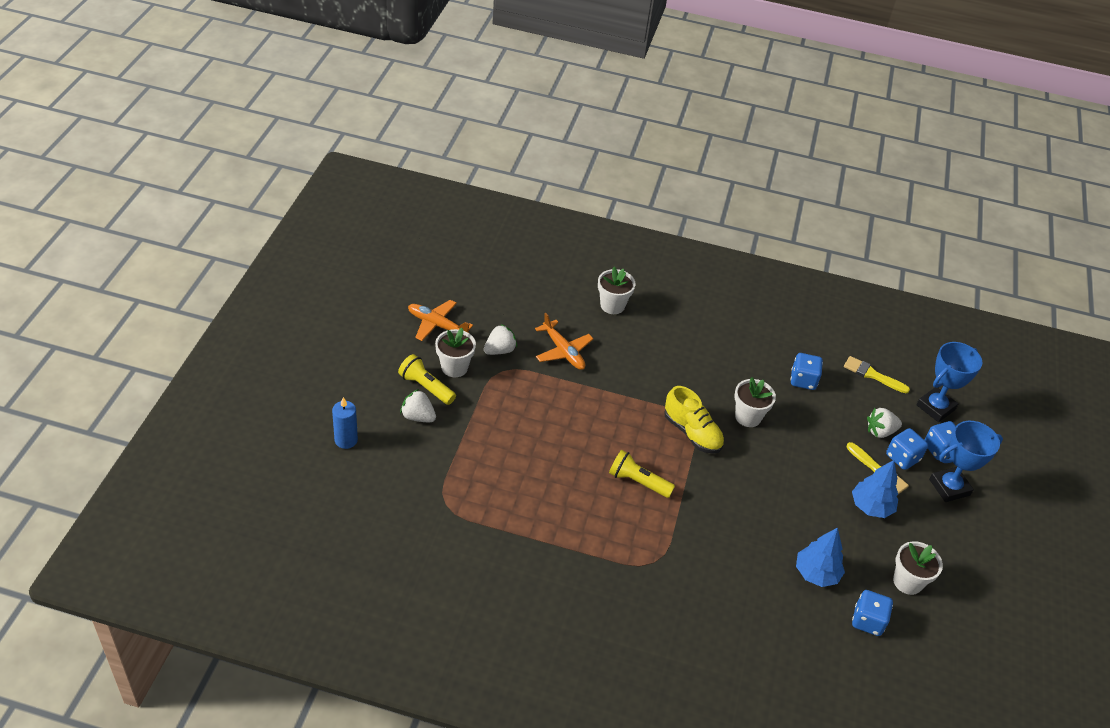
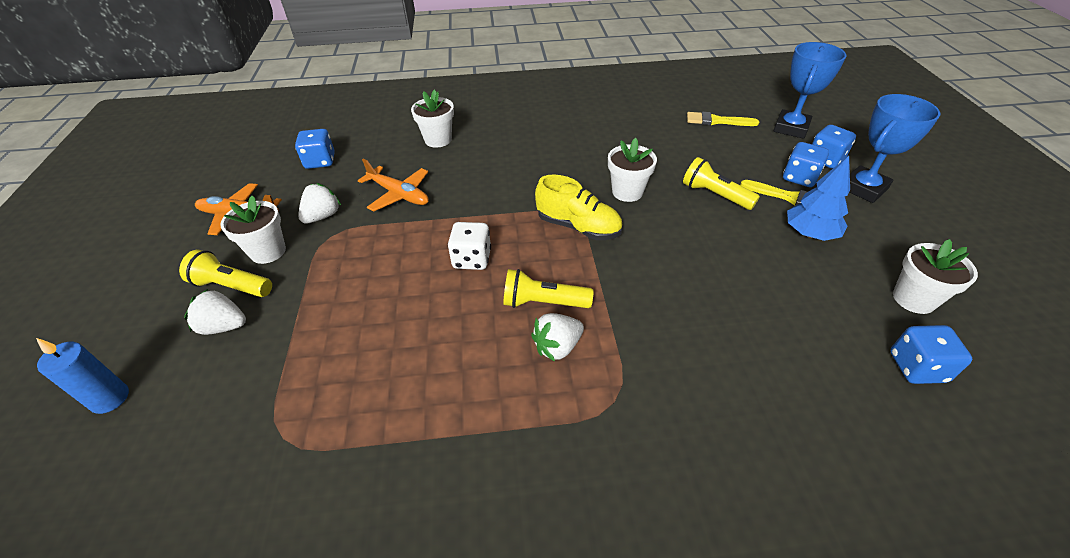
camera: 15 degrees left, 0 degrees up
(600, 429) = (472, 259): none -> white dice
(803, 380) = (659, 144): blue dice -> blue dice (320, 161)
(816, 573) = (814, 331): blue tree -> none
(818, 446) = (715, 195): none -> yellow flashlight
(880, 431) = (761, 162): white strawberry -> white strawberry (557, 347)

